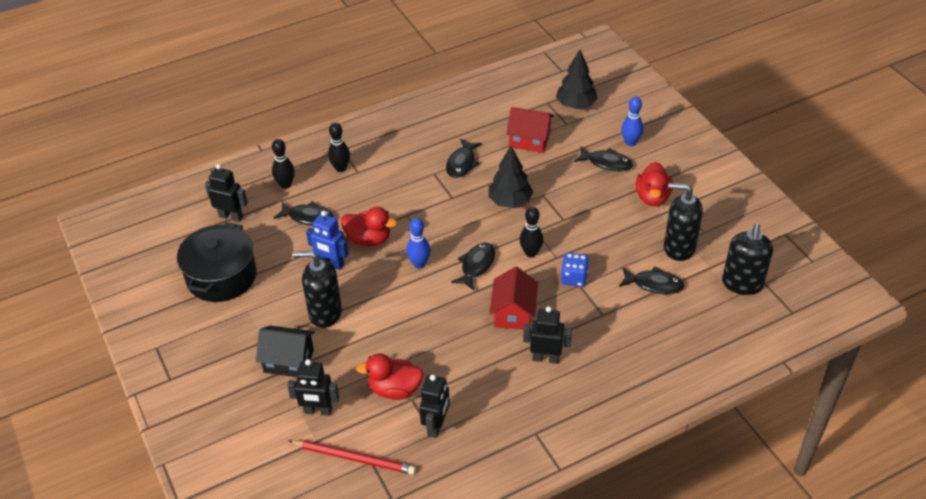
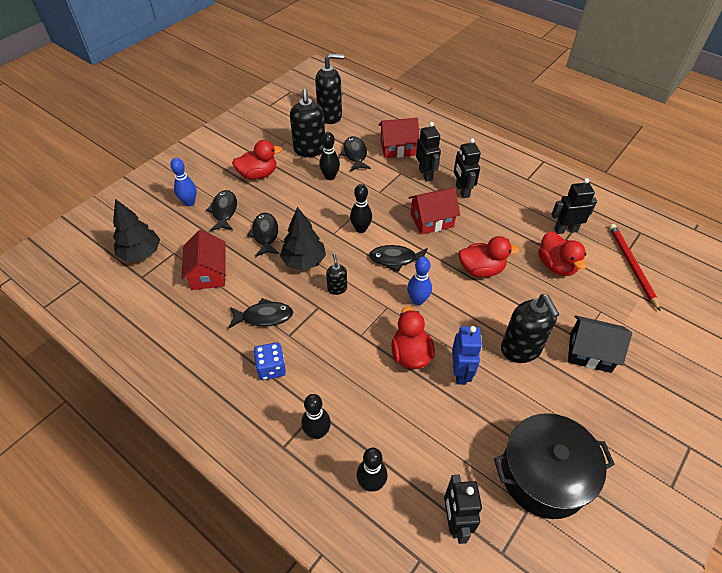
camera: 115 degrees left, 5 degrees up
(289, 361) = (590, 352): black house -> black house turned 60 degrees counterclockwise
(308, 217) = (411, 428): black fish -> black fish (265, 234)
(318, 411) = (616, 307): black robot -> black robot (425, 174)
(426, 325) = (481, 269): none -> red duck
(465, 214) = (337, 288): none -> black soap dispenser
(574, 278) = (374, 196): blue dice -> blue dice (271, 368)
(623, 252) = (330, 177): none -> black bowling pin
(649, 327) = (397, 148): none -> red house

